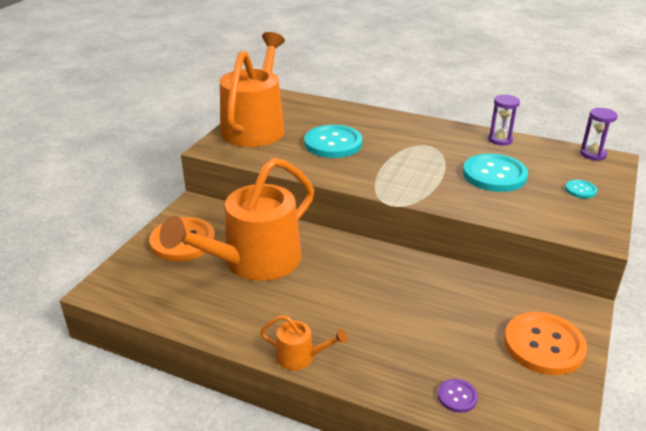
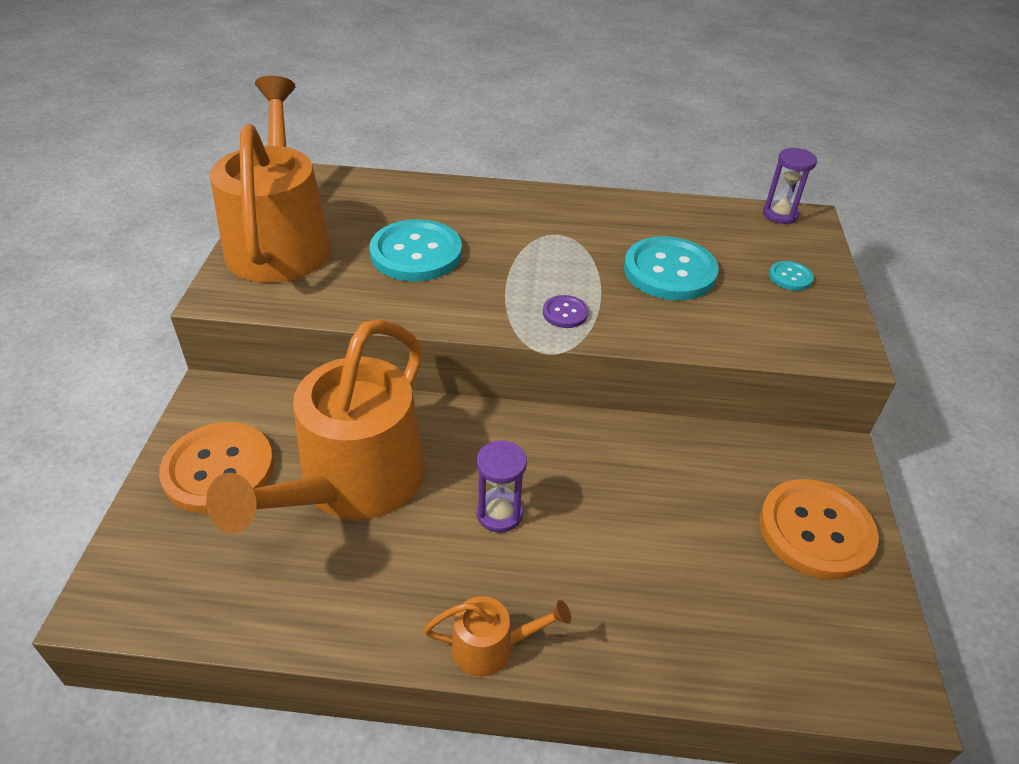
camera: 20 degrees left, 10 degrees up
(457, 396) = (740, 653): purple button -> purple button (565, 313)
(500, 140) = (652, 209): purple hourglass -> purple hourglass (499, 513)

